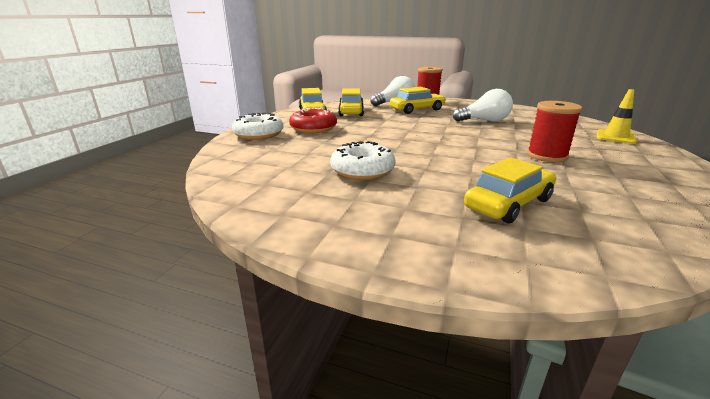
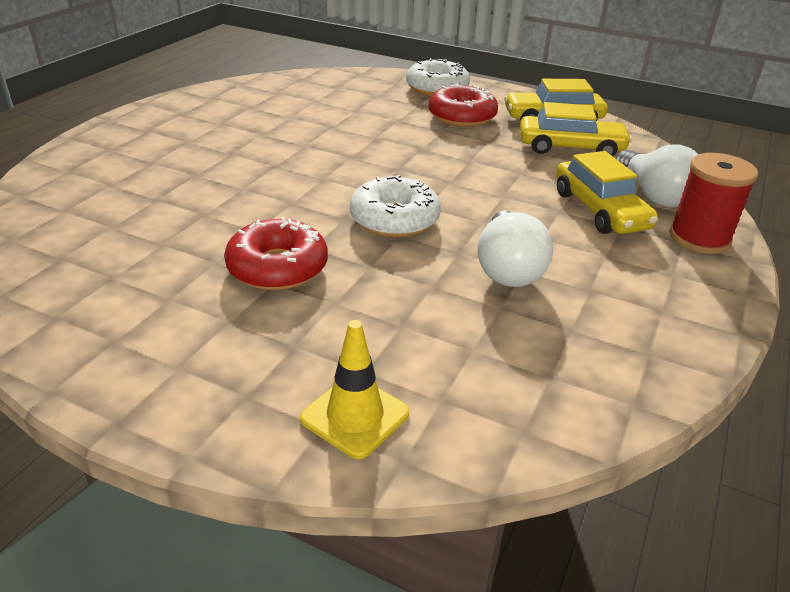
camera: 95 degrees right, 10 degrees up
(362, 170) = (287, 132): white donut -> white donut (394, 219)
(509, 204) = (155, 190): yellow car -> none
(546, 156) = (277, 267): red spool -> red donut

